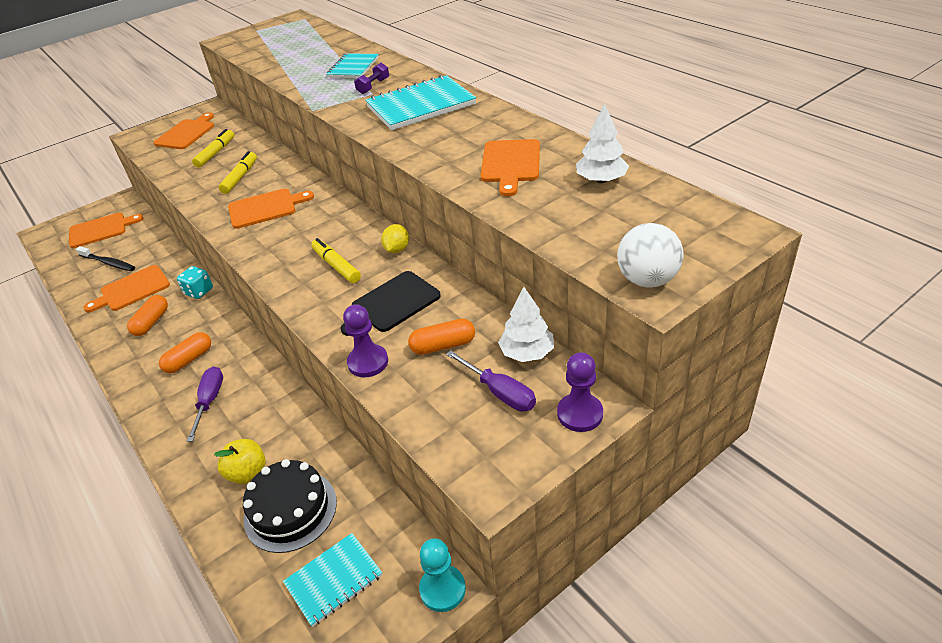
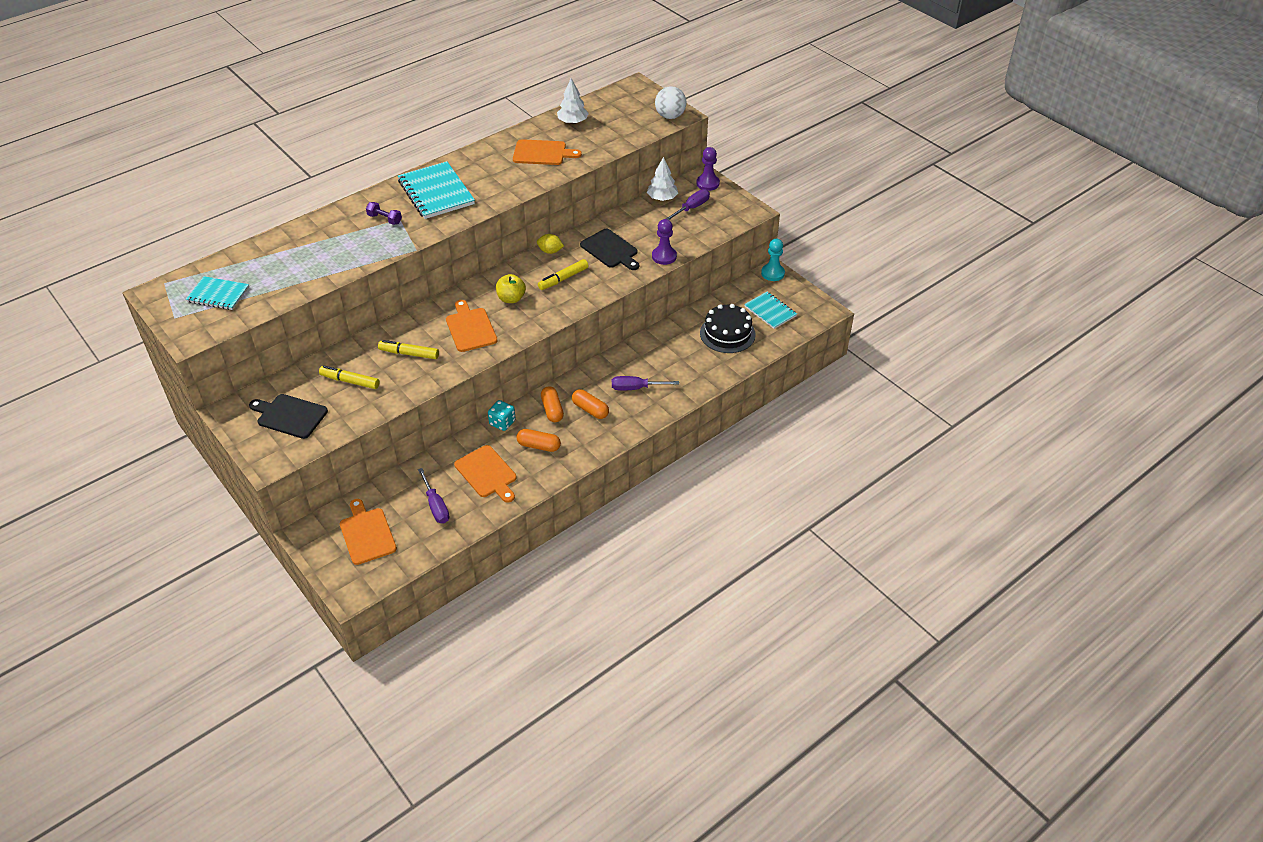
camera: 95 degrees left, 5 degrees up
(108, 263) = (436, 506): black toothbrush -> purple screwdriver
(186, 133) = (290, 416): orange cutting board -> black cutting board
(247, 473) = (700, 357): yellow apple -> yellow apple (511, 298)
(353, 68) = (335, 234): turquoise notebook -> turquoise notebook (218, 295)
(443, 345) = (653, 228): orange capsule -> orange capsule (552, 410)

